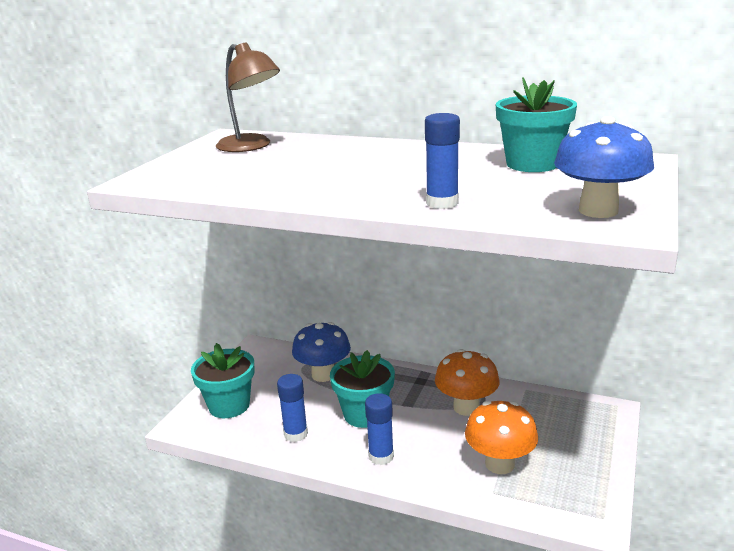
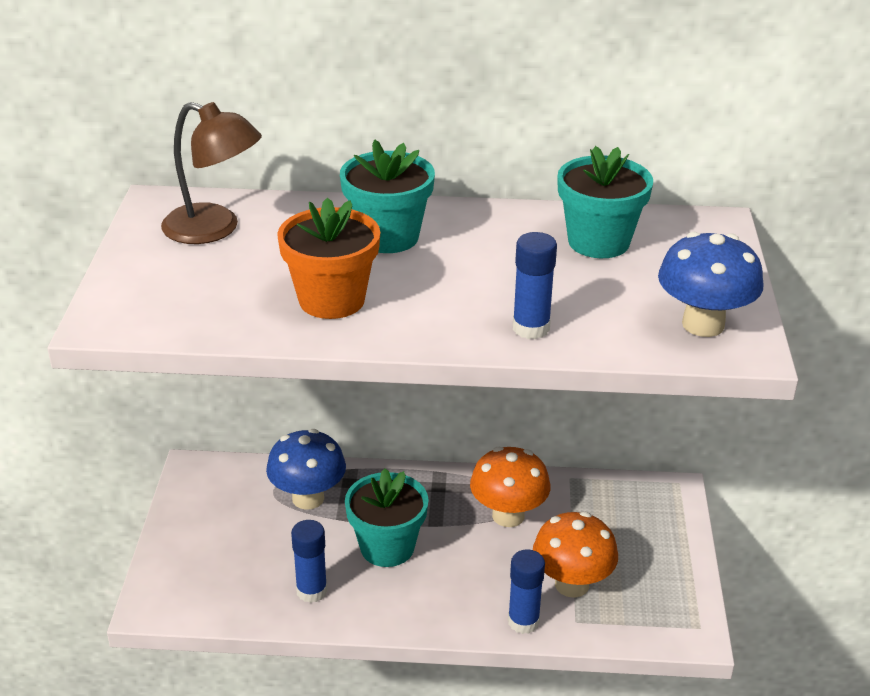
camera: 20 degrees left, 10 degrees up
(229, 405) = (201, 566): turquoise flower pot -> turquoise flower pot (388, 237)
(299, 180) = (332, 300): none -> orange flower pot
(381, 456) = (431, 601): blue glue stick -> blue glue stick (523, 621)

